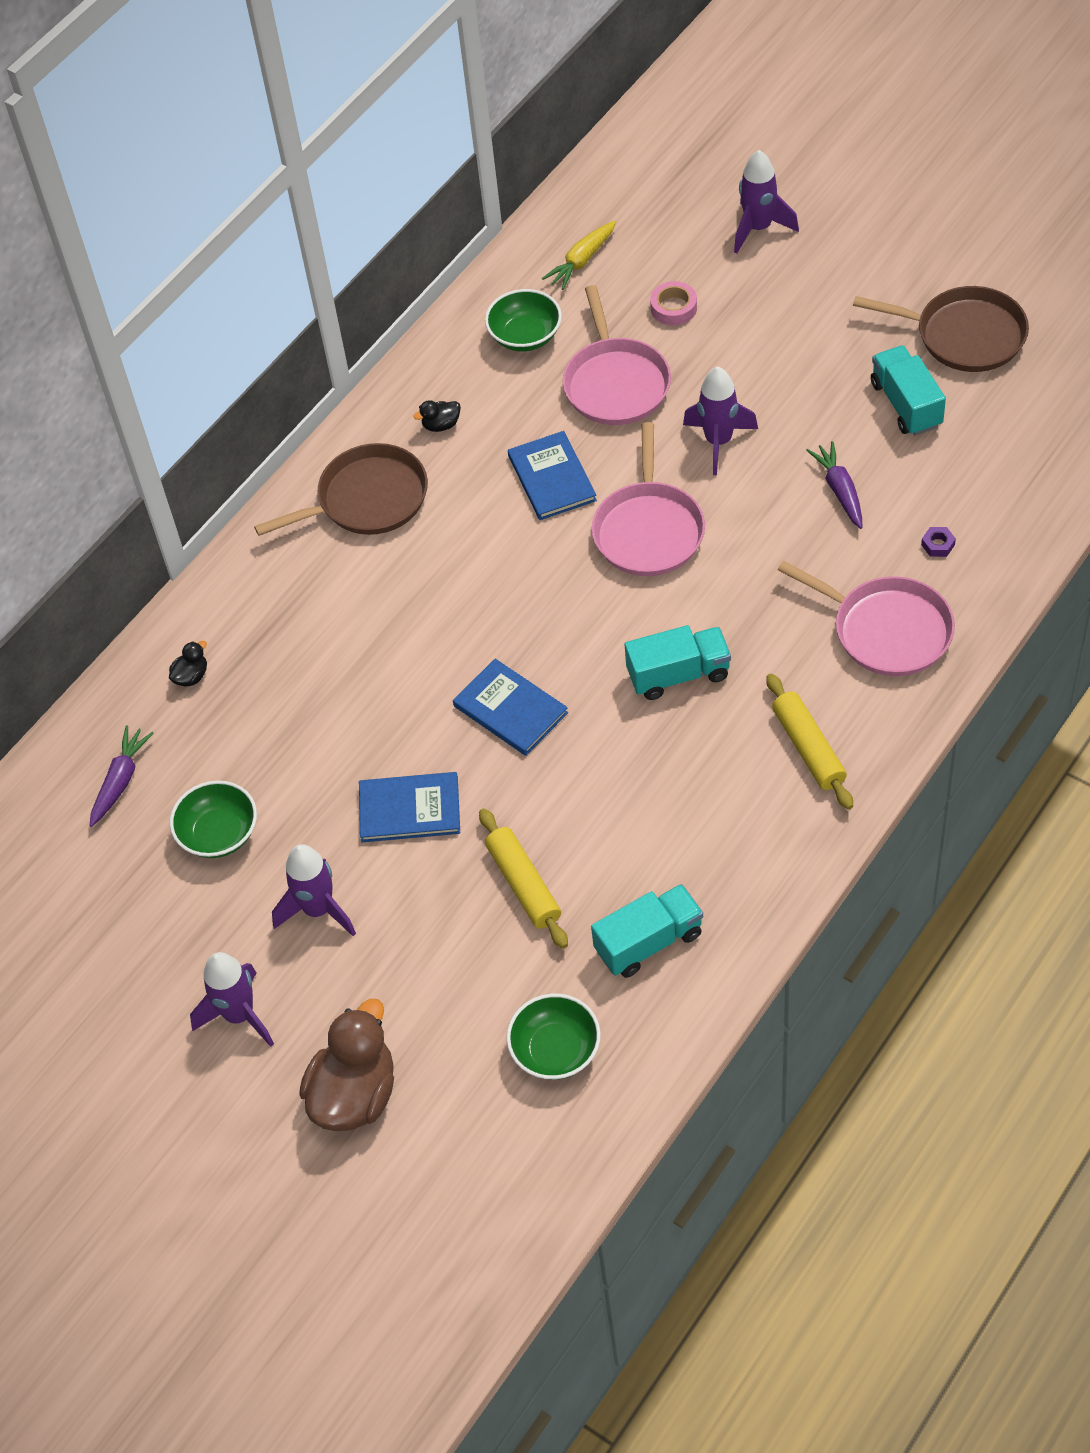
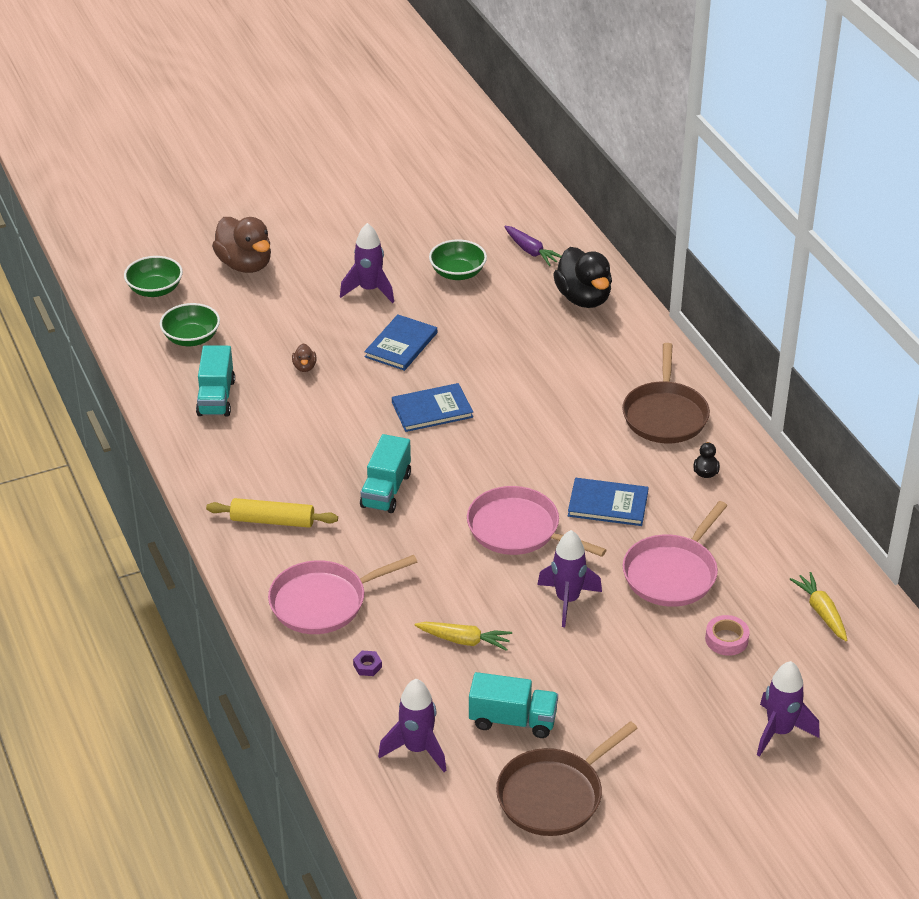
camera: 115 degrees right, 15 degrees down
(191, 676) = (583, 298): black duck -> black duck, size x2.32
(239, 1015) = (333, 244): purple rocket -> purple rocket (417, 749)
(523, 884) = (304, 367): yellow rolling pin -> brown duck
(525, 336) = (761, 548): green bowl -> green bowl (155, 290)
(615, 383) = (672, 573): pink pan -> pink pan turned 75 degrees counterclockwise
(839, 490) = (464, 640): purple carrot -> yellow carrot

